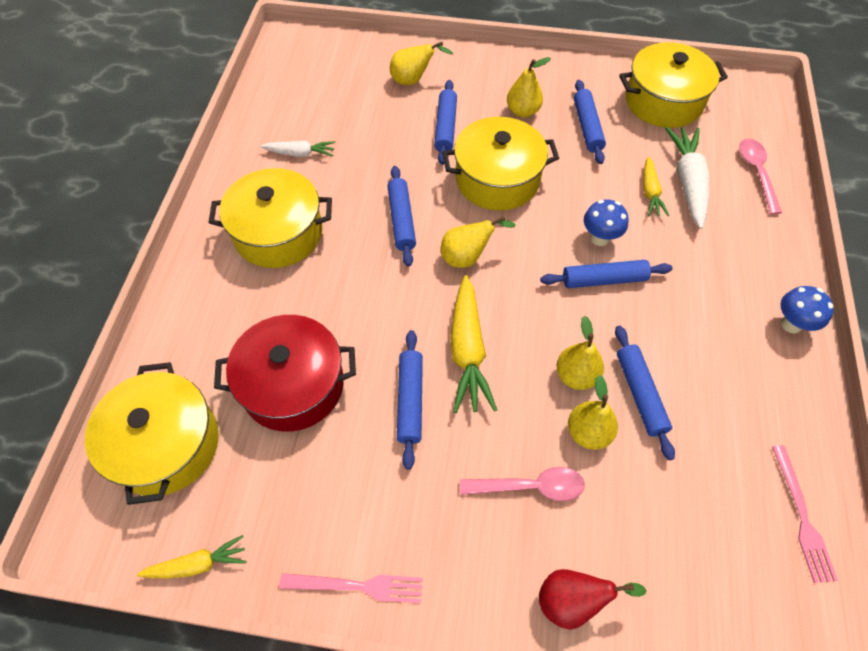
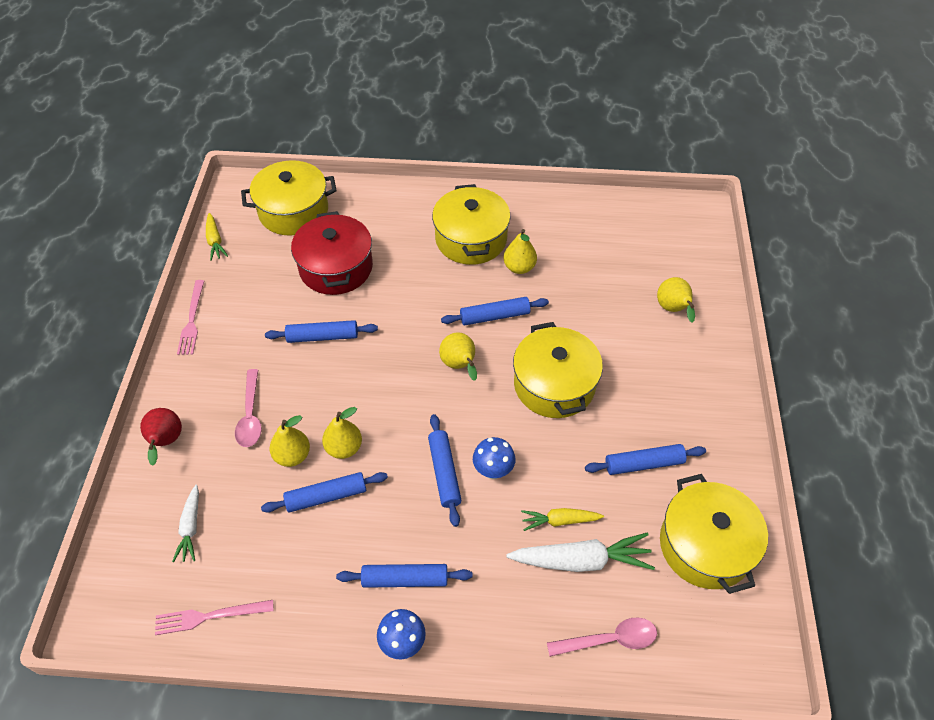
camera: 85 degrees right, 5 degrees down
(300, 153) = (558, 240): white carrot -> white carrot (191, 527)
(445, 127) = (614, 340): blue rolling pin -> blue rolling pin (405, 579)
(467, 351) = (366, 370): yellow carrot -> none
(523, 111) = (652, 404): yellow pear -> yellow pear (519, 267)

